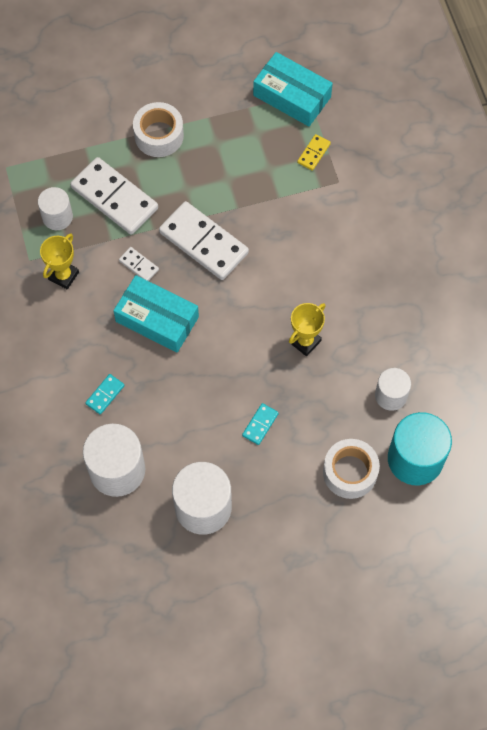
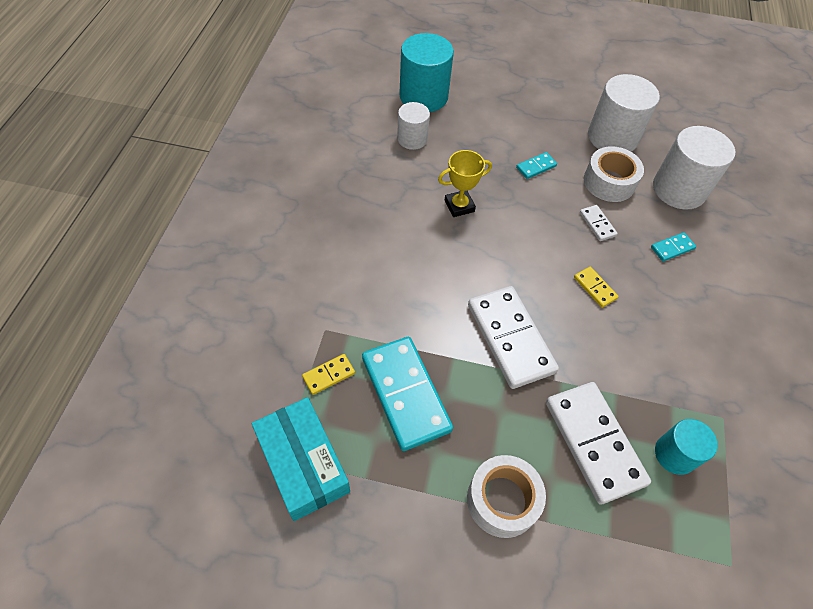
camera: 155 degrees left, 10 degrees down
(57, 217) = (675, 454): white cylinder -> turquoise cylinder
(63, 276) = (685, 379): yellow trophy -> none
(139, 265) = (593, 349): white domino -> white domino (597, 224)
(157, 319) = (594, 288): turquoise box -> yellow domino
(255, 167) = (406, 394): none -> turquoise domino
(350, 472) = (480, 110): white tape -> white tape (609, 182)

